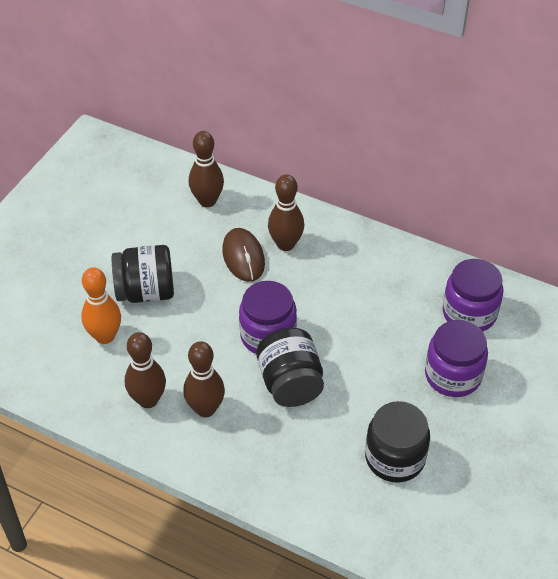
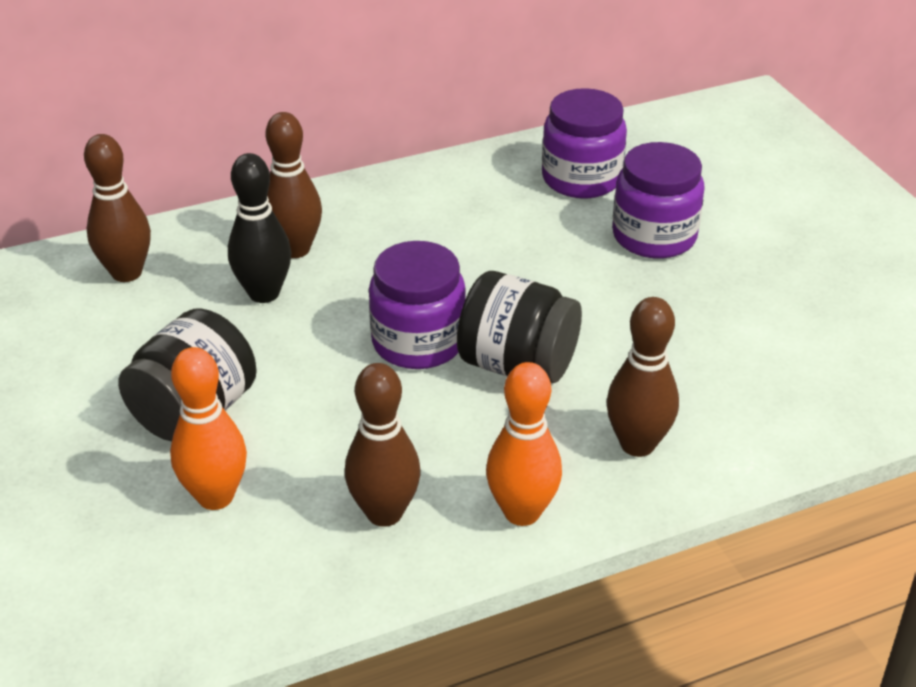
camera: 50 degrees left, 10 degrees down
(194, 449) = (522, 512): none -> orange bowling pin
(205, 409) = (467, 463): brown bowling pin -> brown bowling pin (637, 444)
(243, 257) = (264, 293): brown mouse -> black bowling pin
(395, 458) = (724, 342): black jar -> none

